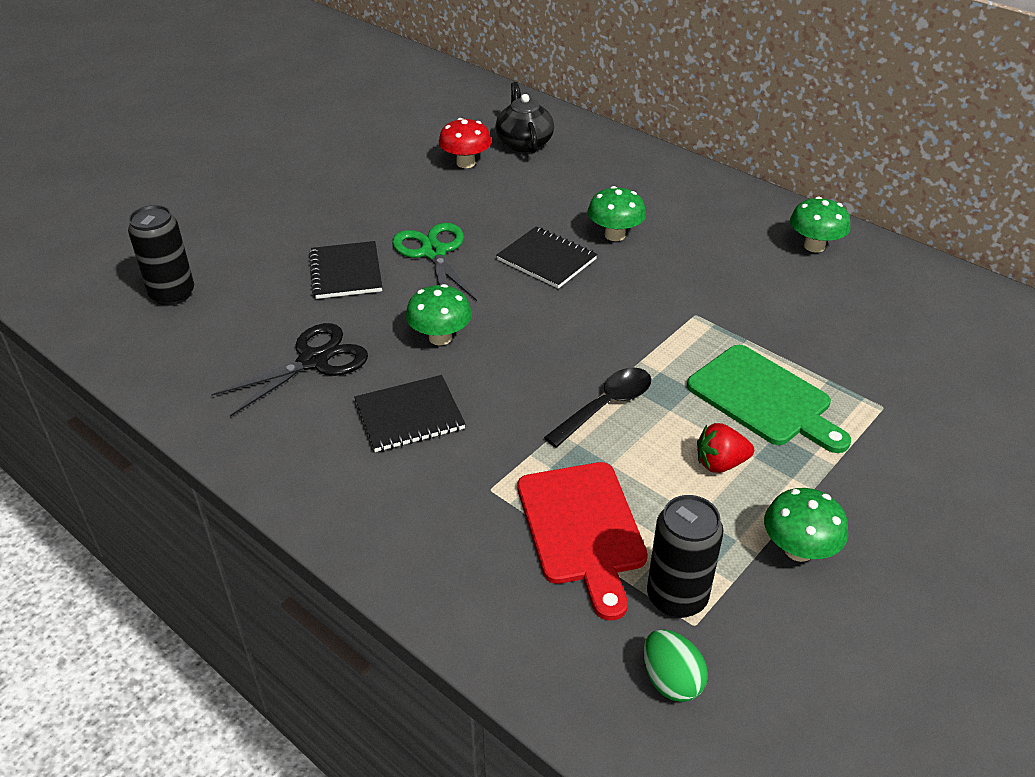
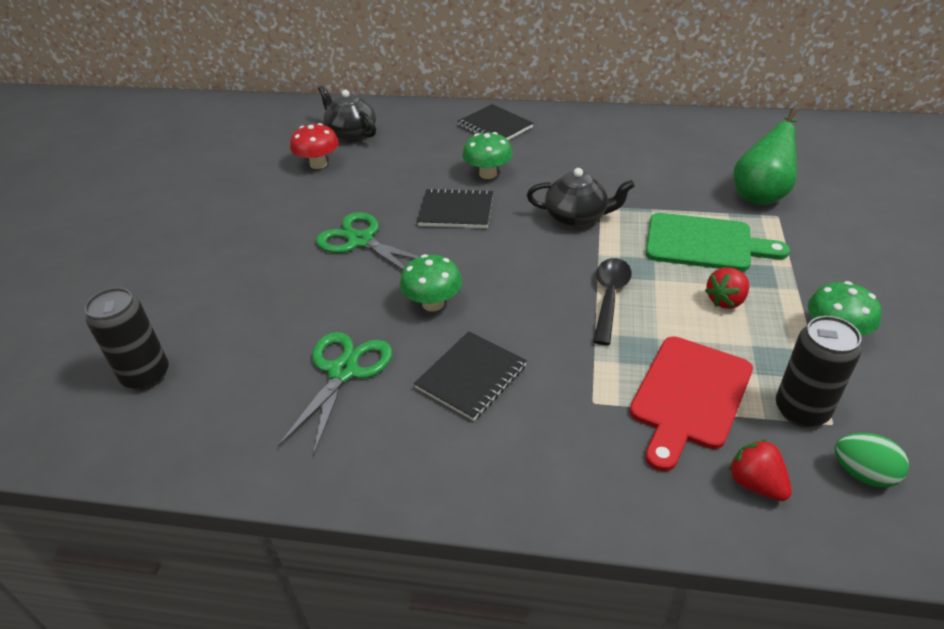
camera: 30 degrees left, 0 degrees up
(313, 361) = (343, 371): black scissors -> green scissors
(346, 272) = (299, 286): black notebook -> black notebook (495, 126)
(558, 631) = (755, 484): none -> red strawberry
(582, 529) = (689, 396): red cutting board -> red cutting board turned 75 degrees clockwise
(658, 315) = (577, 217): none -> black teapot
(814, 246) = (627, 131): green mushroom -> none
(892, 375) = (761, 194): none -> green pear

